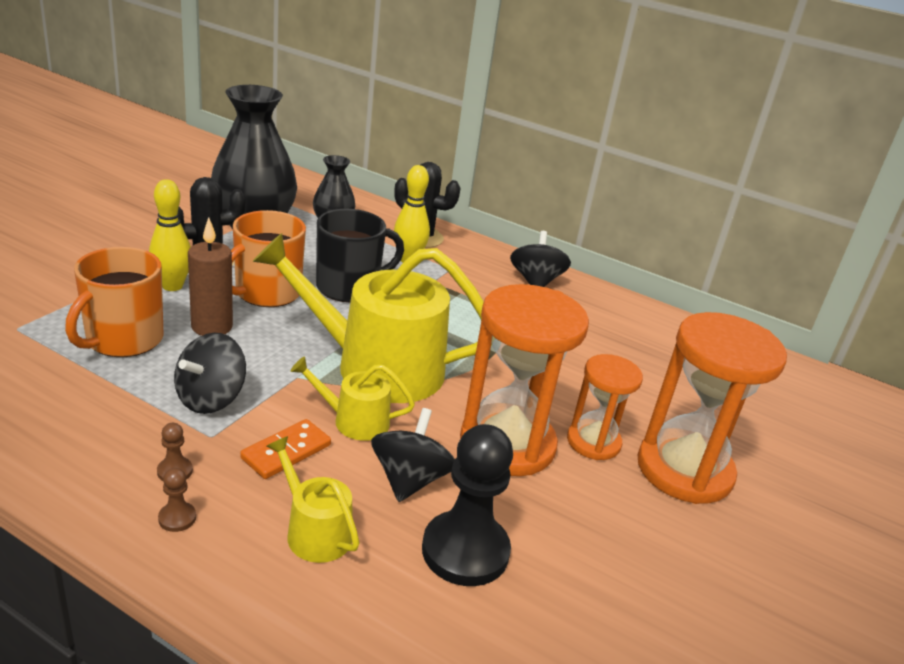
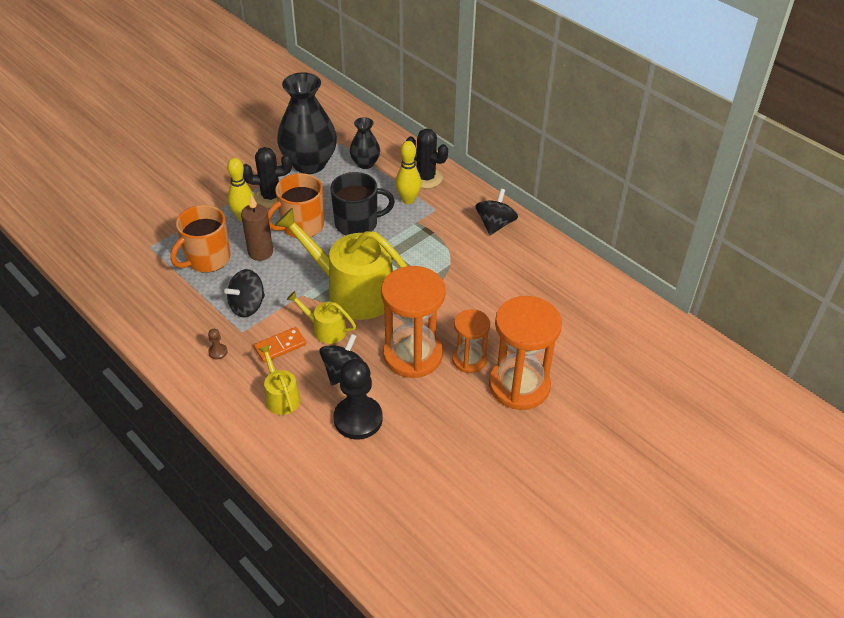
camera: 20 degrees right, 15 degrees up
(177, 518) = (213, 380): brown pawn -> none

